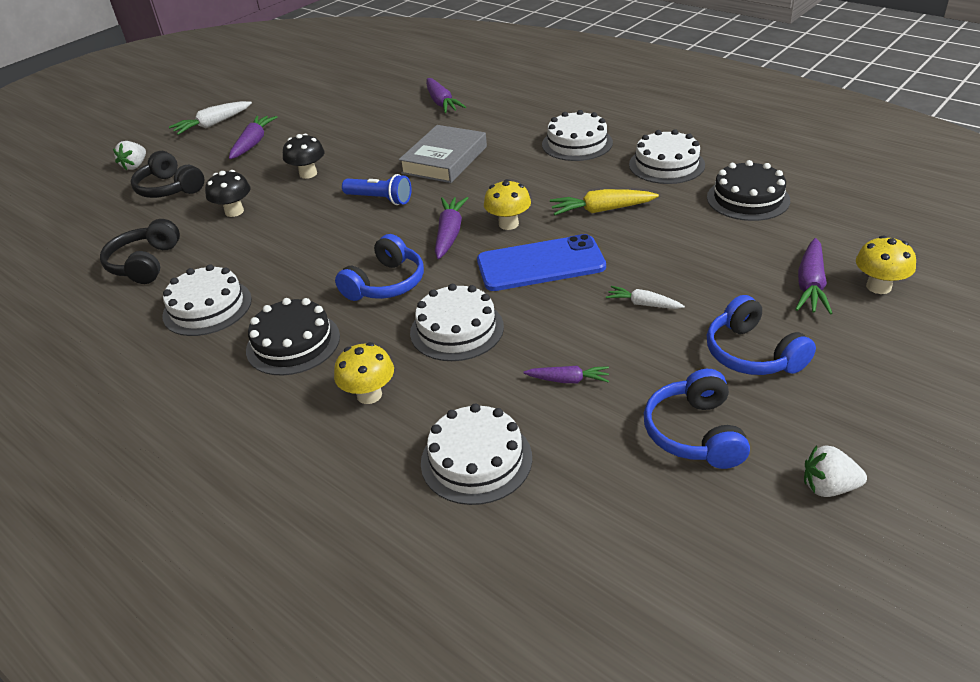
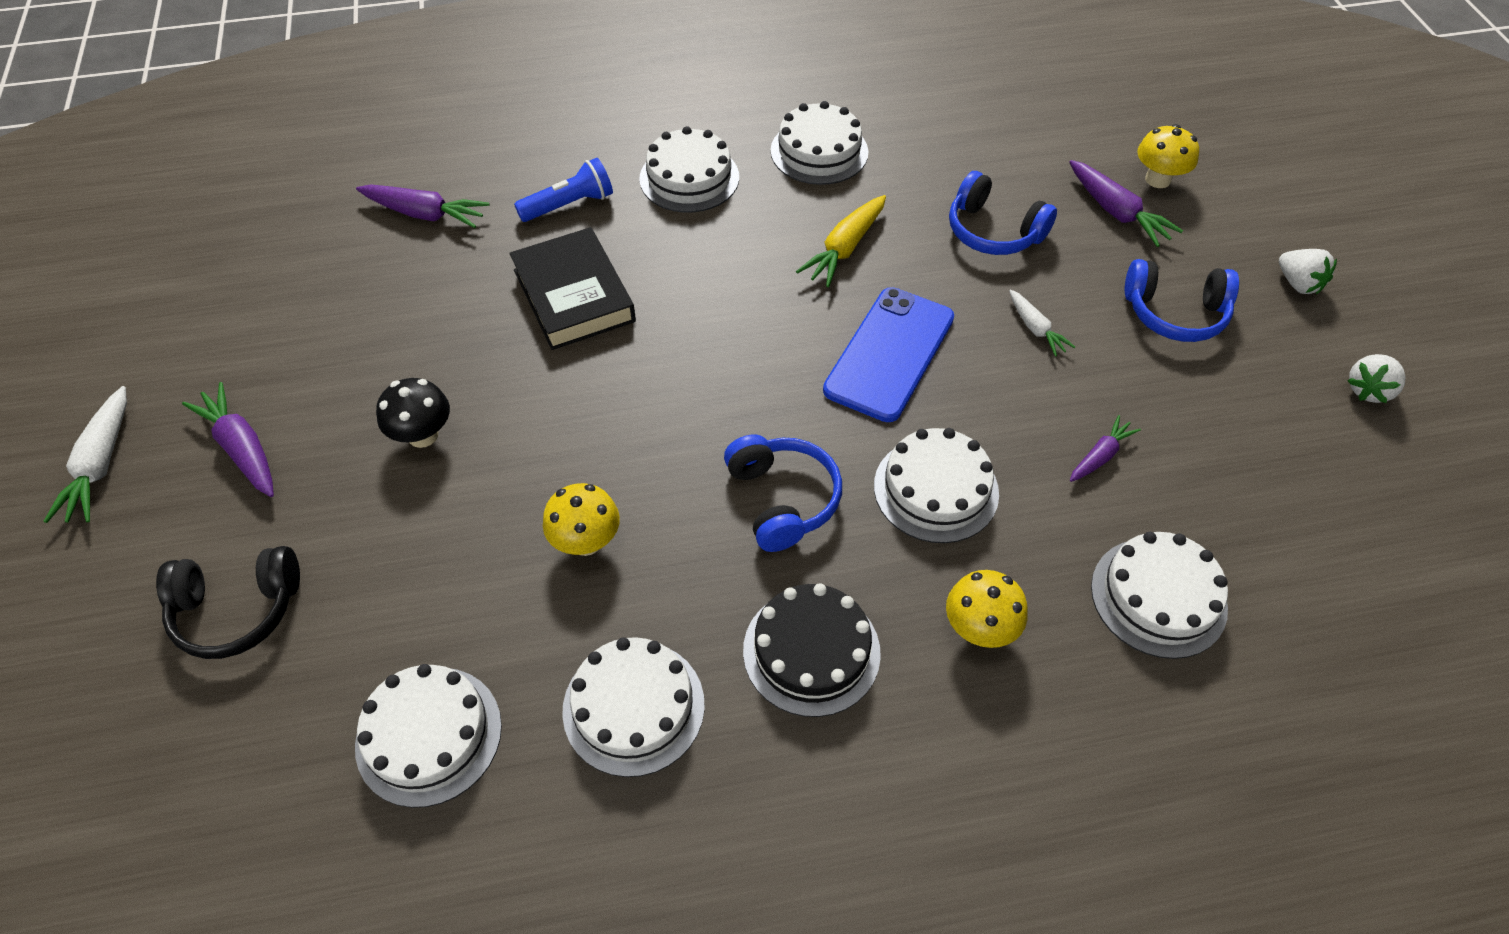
camera: 55 degrees left, 15 degrees up
(135, 166) = (90, 624): white strawberry -> white strawberry (1298, 284)
(145, 263) = (429, 735): black headphones -> white cake
(234, 211) = (417, 563): black mushroom -> none
(380, 199) = (587, 402): blue flashlight -> blue flashlight (569, 205)
(444, 160) = (574, 295): grey book -> black book
(449, 233) = (744, 387): purple carrot -> none
(508, 224) = (784, 330): yellow mushroom -> yellow mushroom (586, 541)
(643, 304) = (1036, 329): white carrot -> white carrot turned 90 degrees counterclockwise
(695, 433) = (1245, 421): blue headphones -> blue headphones (993, 231)
(748, 199) = (945, 148): black cake -> none

